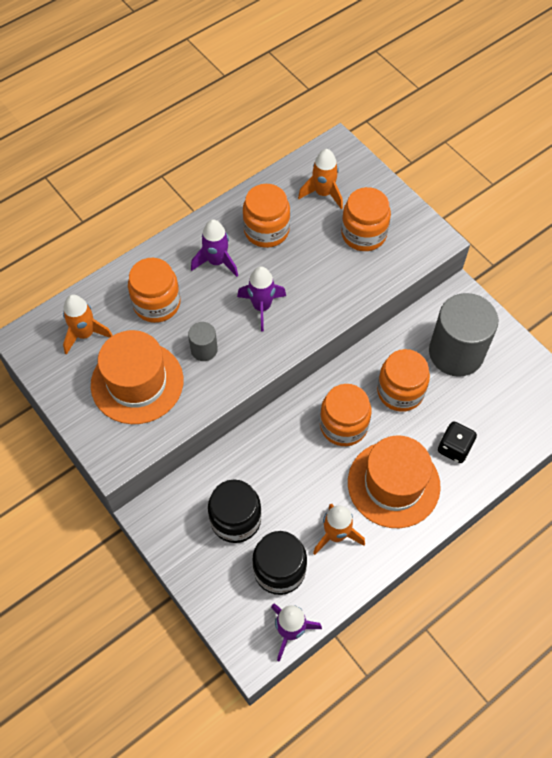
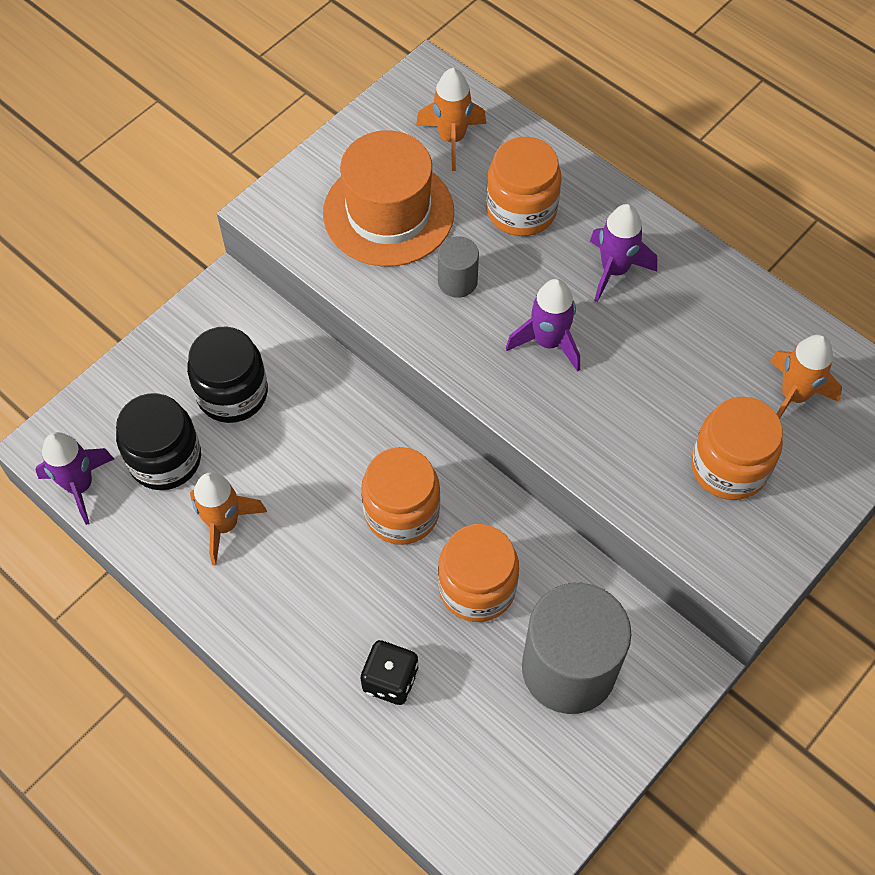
camera: 80 degrees right, 0 degrees up
(266, 230) = (693, 326): orange jar -> none
(393, 484) = (315, 595): orange hat -> none

